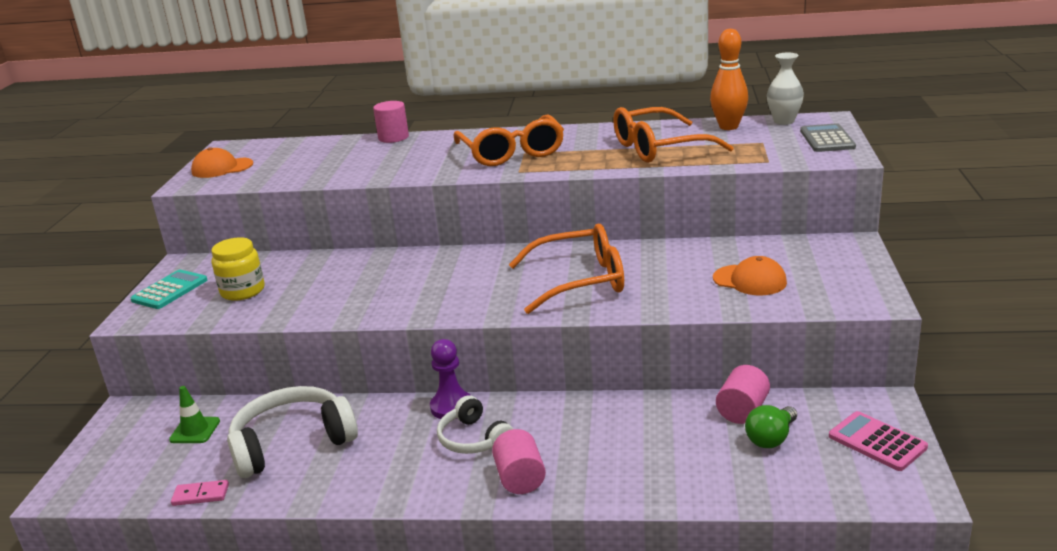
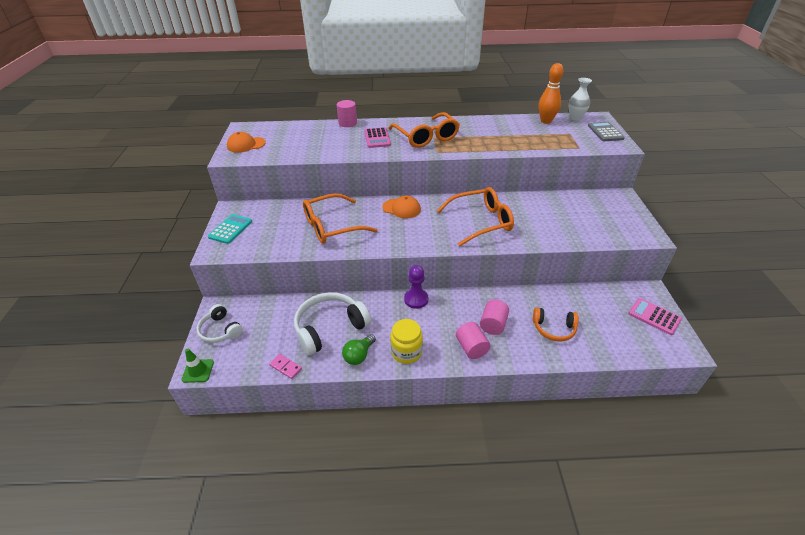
camera: 10 degrees left, 15 degrees up
(195, 430) = (266, 320): green traffic cone -> green traffic cone (198, 371)
(201, 495) = (286, 367): pink domino -> pink domino turned 45 degrees clockwise
(243, 291) = (278, 230): yellow jar -> yellow jar (406, 352)
(430, 156) = (377, 138): none -> pink calculator
(474, 439) = (436, 321): white headphones -> white headphones (220, 330)
(659, 148) = (512, 136): orange glasses -> orange glasses (332, 226)
(679, 455) = (554, 329): none -> orange headphones
(742, 411) = (578, 298): pink cylinder -> pink cylinder (493, 324)
(749, 280) = (576, 221): orange cap -> orange cap (401, 208)
(771, 438) = (599, 316): green light bulb -> green light bulb (359, 355)

